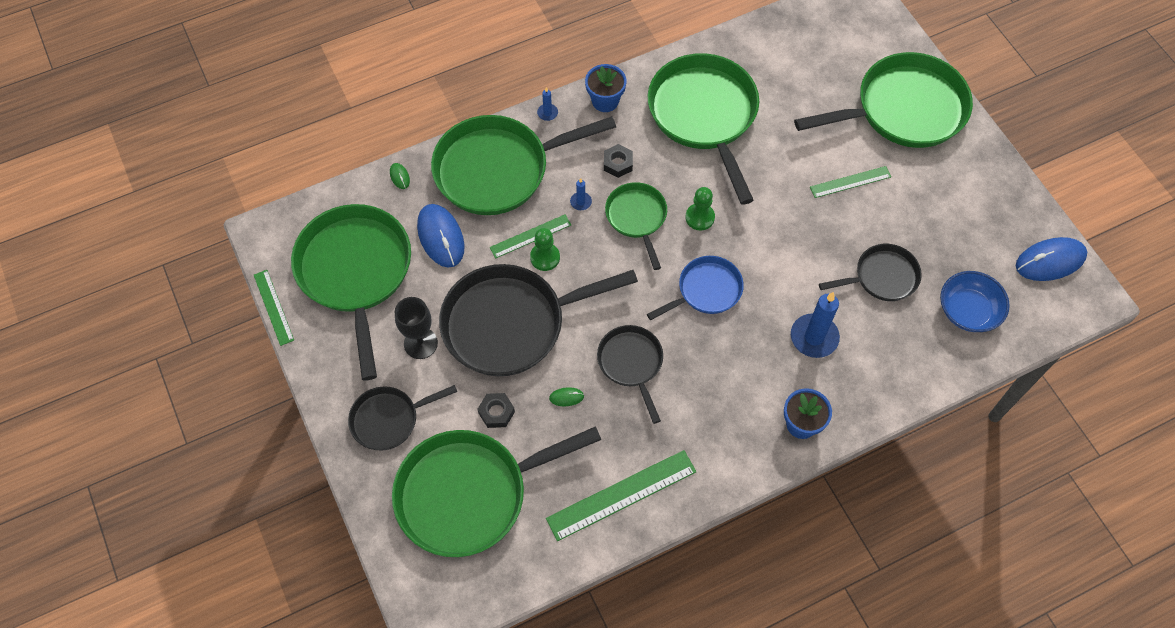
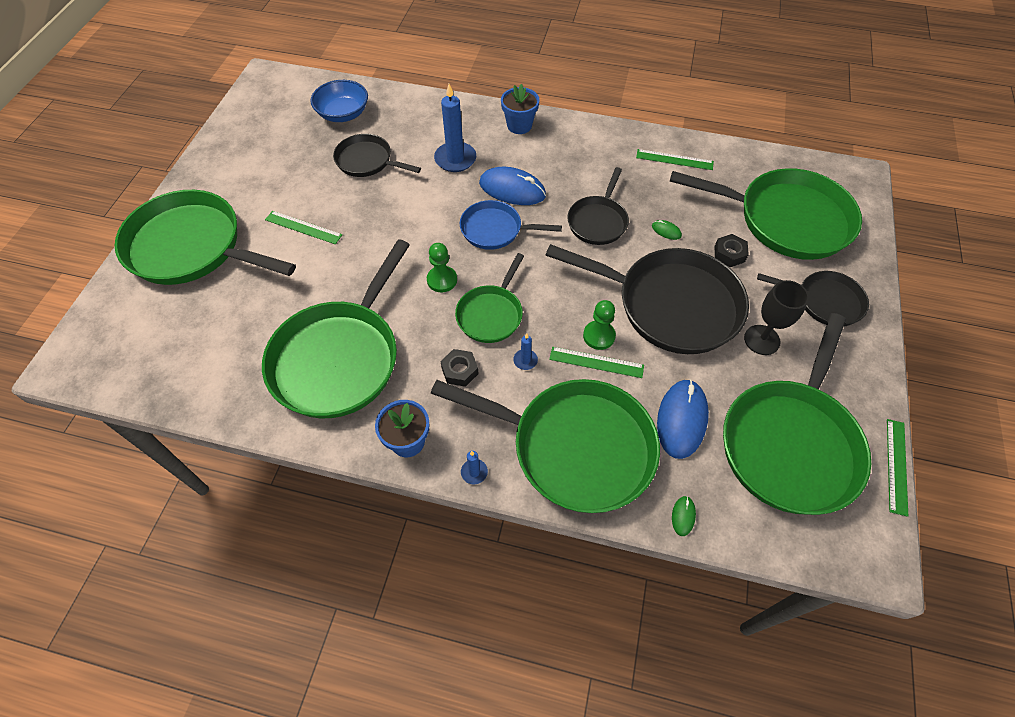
camera: 140 degrees left, 5 degrees down
(621, 495) = (674, 159): green ruler -> green ruler, size x0.60
(1050, 261) = (257, 105): blue mouse -> blue mouse (512, 189)

